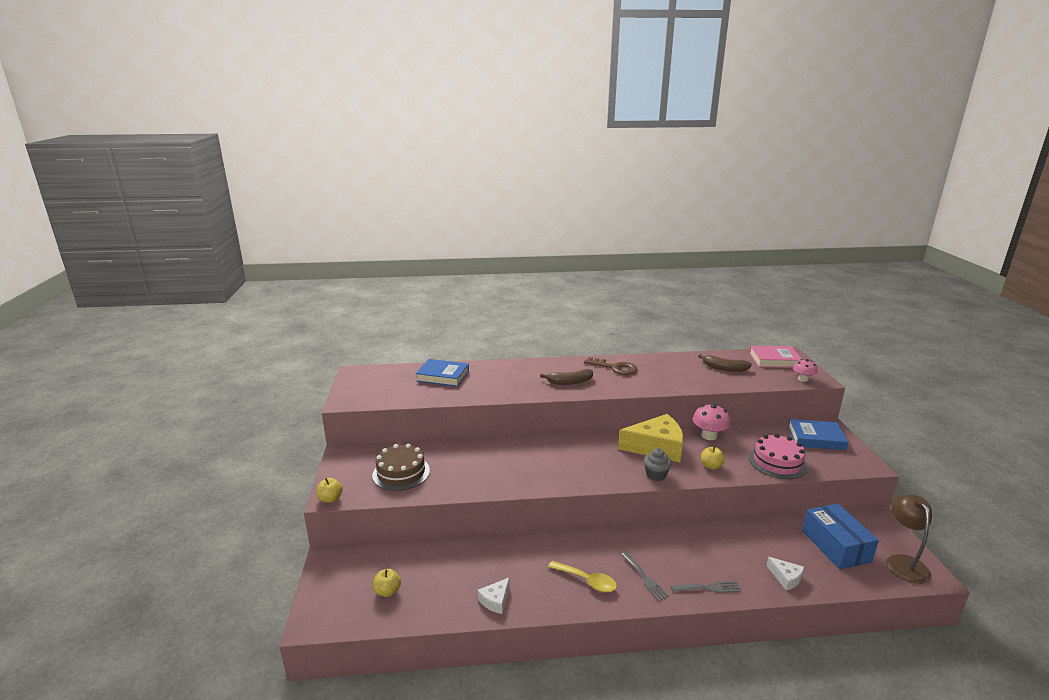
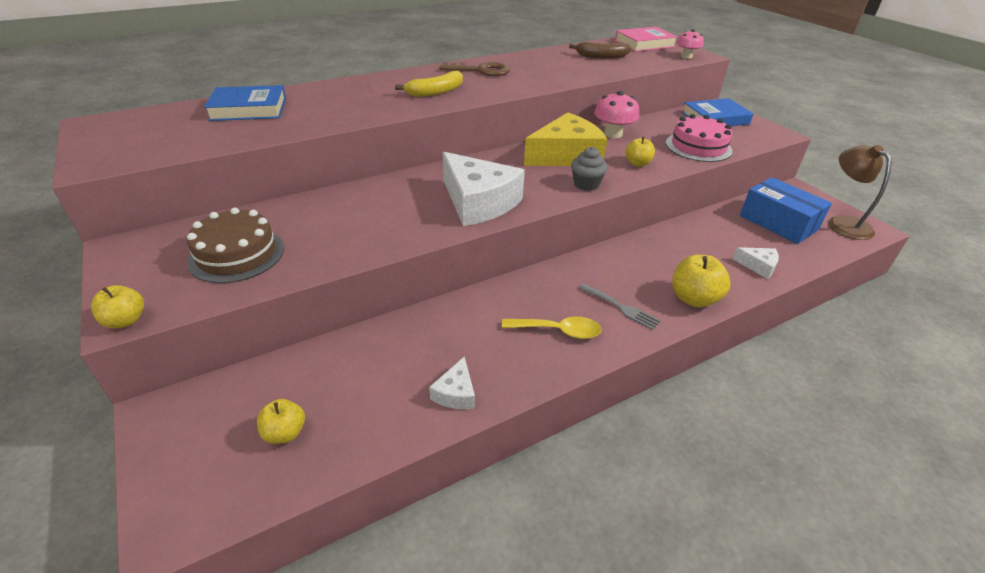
camera: 25 degrees left, 15 degrees up
(567, 471) = (478, 202): none -> white cheese
(569, 382) = (435, 92): brown banana -> yellow banana
(708, 588) = (694, 298): grey fork -> yellow apple

